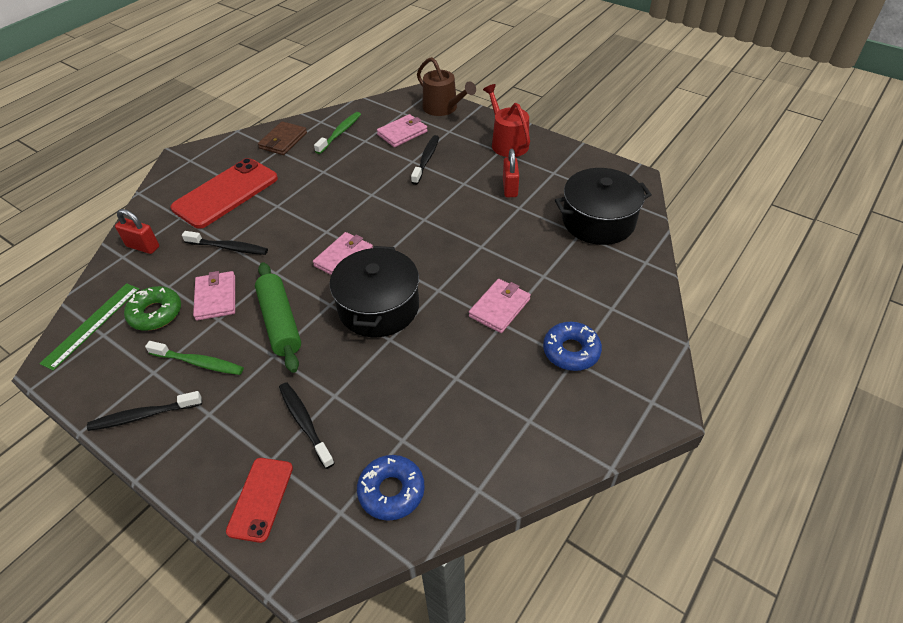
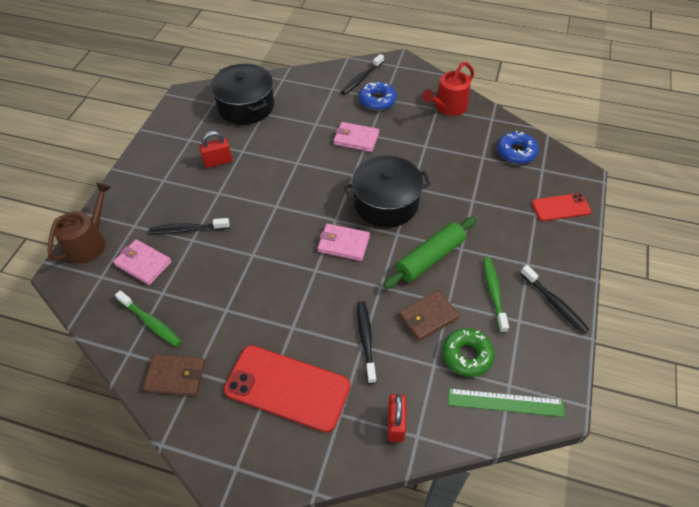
camera: 110 degrees left, 5 degrees up
(216, 297) = (428, 317): pink wallet -> brown wallet
(305, 423) = (501, 207): black toothbrush -> black toothbrush (361, 79)
(340, 133) = (151, 322): green toothbrush -> green toothbrush turned 150 degrees counterclockwise
(507, 143) = (149, 177): red watering can -> red watering can (448, 107)

